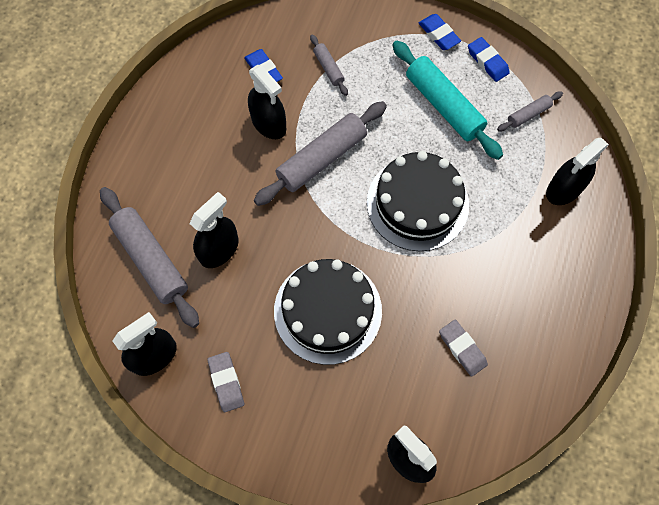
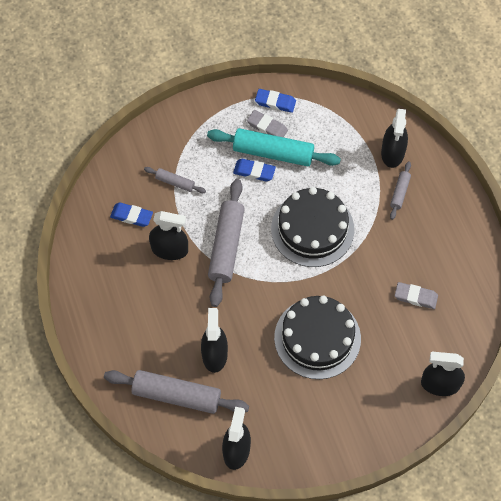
camera: 40 degrees left, 5 degrees down
(226, 382) = (295, 429): grey eraser -> grey eraser (267, 127)
(439, 34) = (227, 106): blue eraser -> blue eraser (254, 171)
(528, 115) = (331, 120): grey rolling pin -> grey rolling pin (400, 193)

